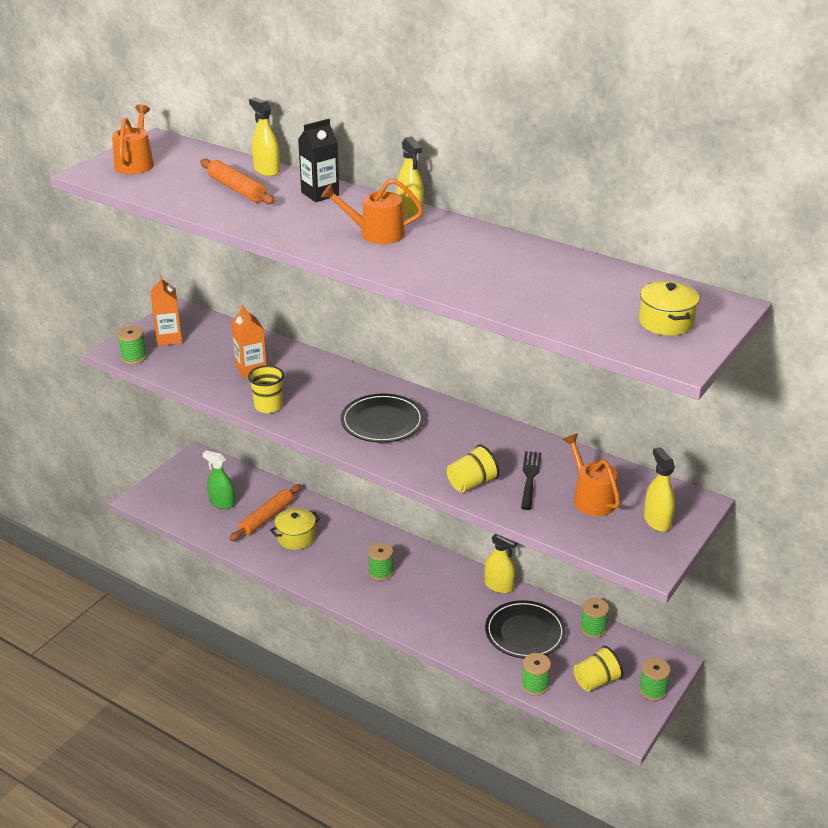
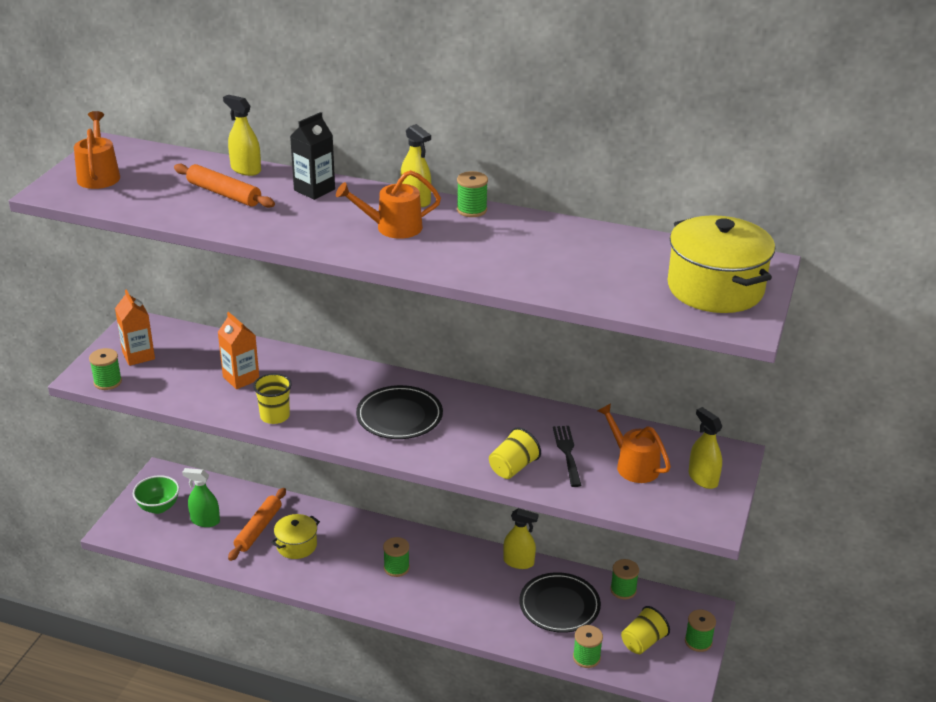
camera: 15 degrees left, 0 degrees up
(185, 485) = (158, 507): none -> green bowl
(458, 226) = (471, 210): none -> green spool
(666, 322) = (715, 288): yellow pot -> yellow pot, size x1.80

